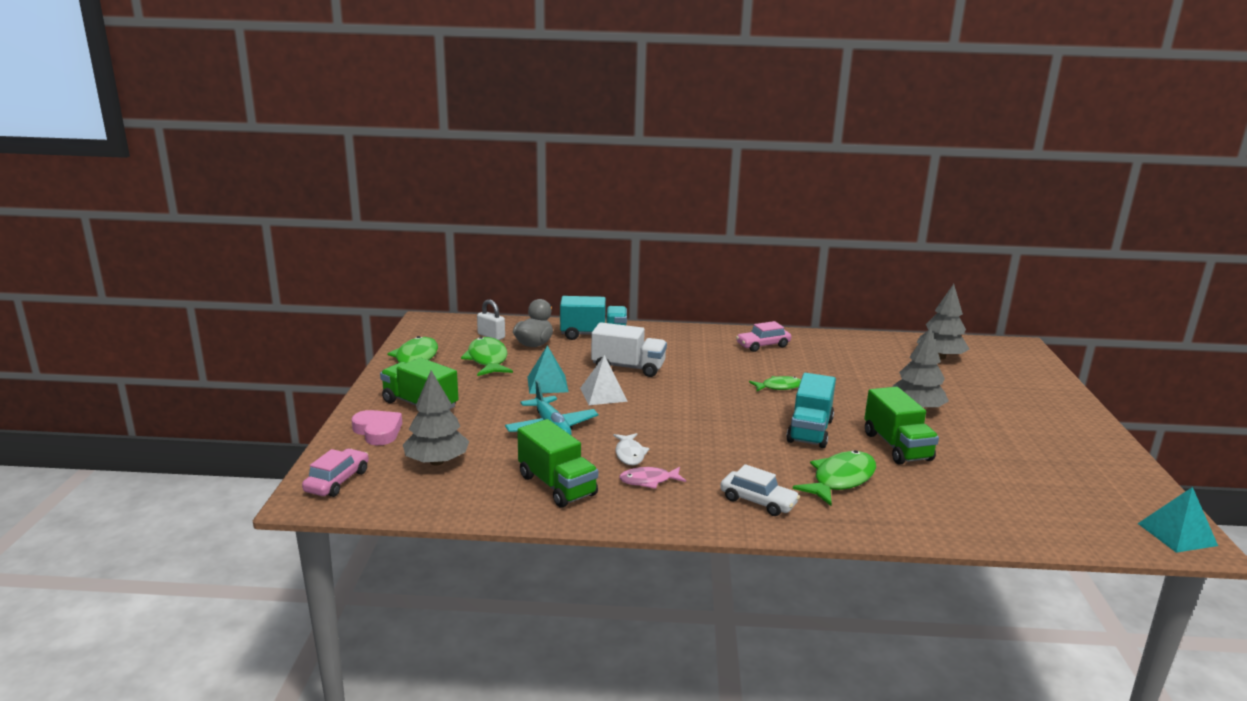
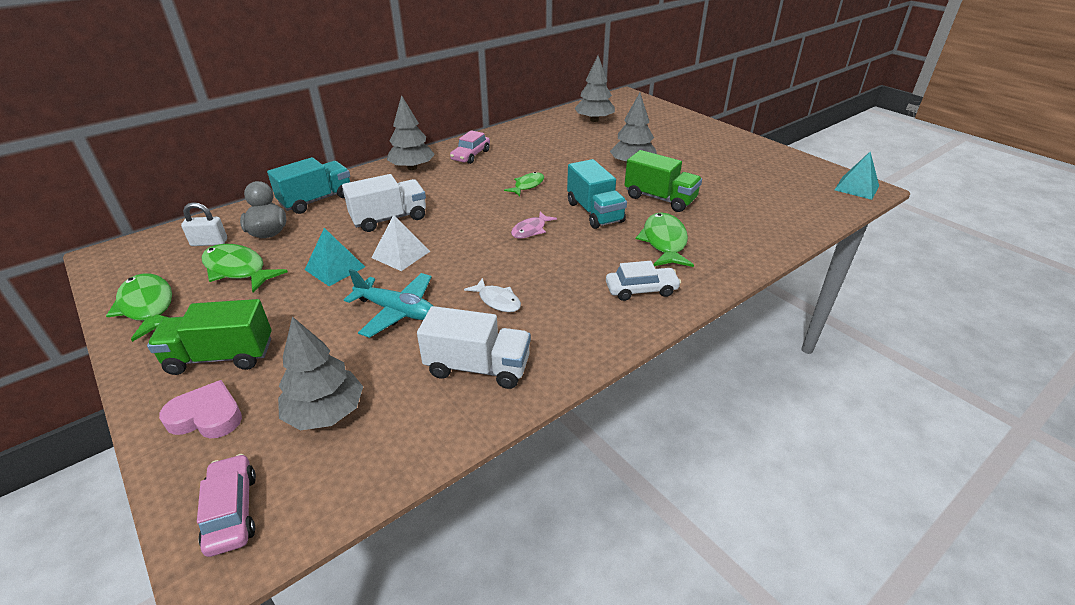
camera: 40 degrees left, 15 degrees up
(557, 485) = (477, 367): green truck -> white truck
(648, 481) = (544, 317): pink fish -> pink fish (530, 230)
(698, 337) = (412, 168): none -> grey tree

